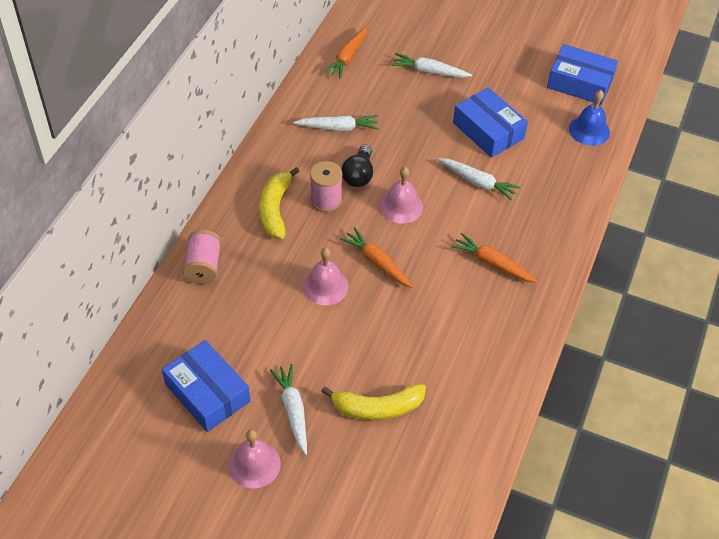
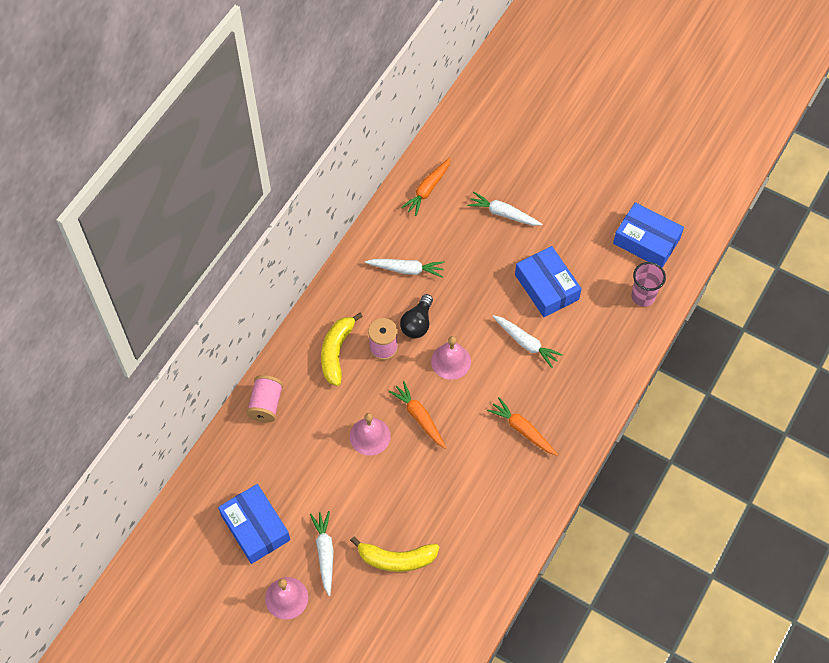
camera: 10 degrees right, 10 degrees up
(589, 130) = (643, 296): blue bell -> pink cup

